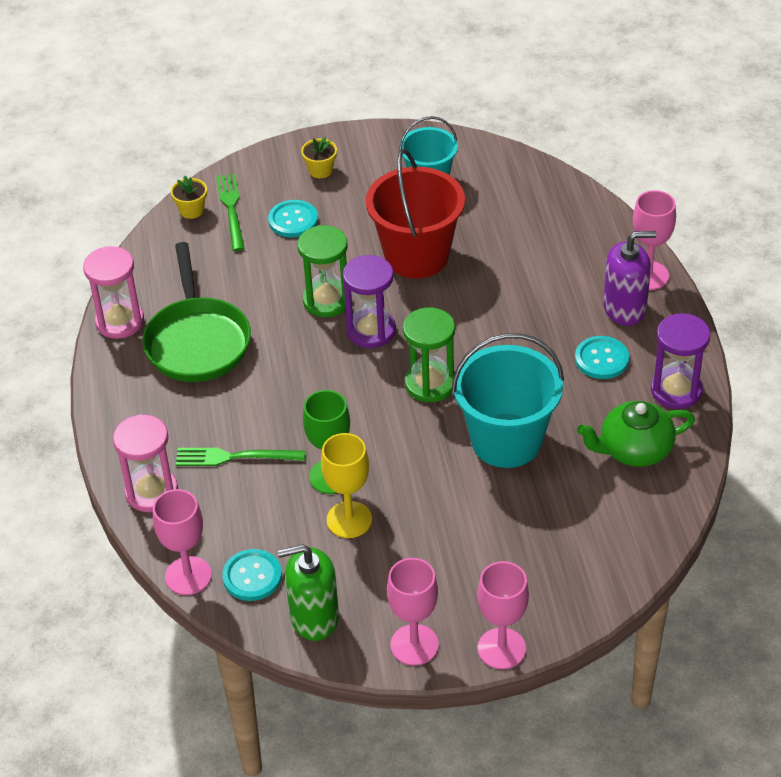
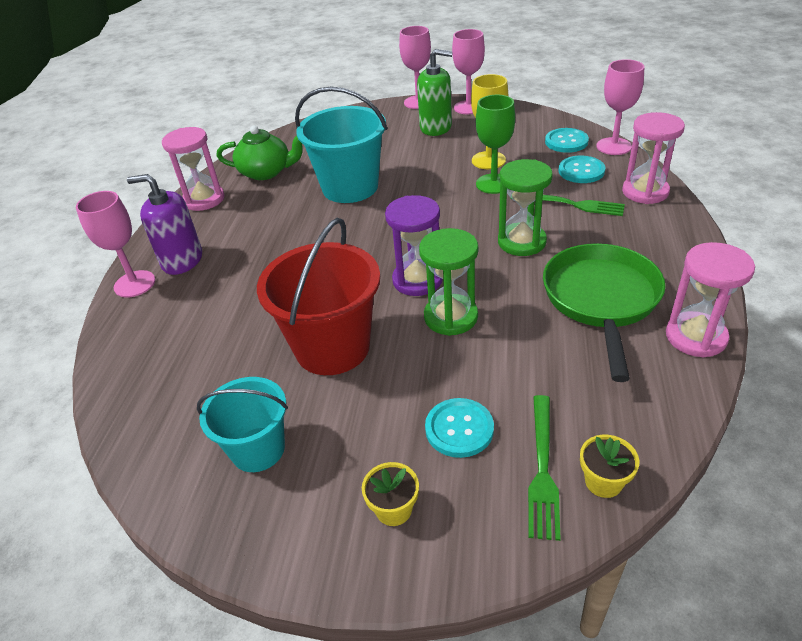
camera: 160 degrees left, 5 degrees down
(314, 617) = (527, 122): green soap dispenser -> green soap dispenser (436, 127)
(430, 384) = (386, 230): green hourglass -> green hourglass (521, 242)
(601, 359) = (237, 227): turquoise button -> turquoise button (581, 171)
(676, 390) = (204, 199): purple hourglass -> pink hourglass

